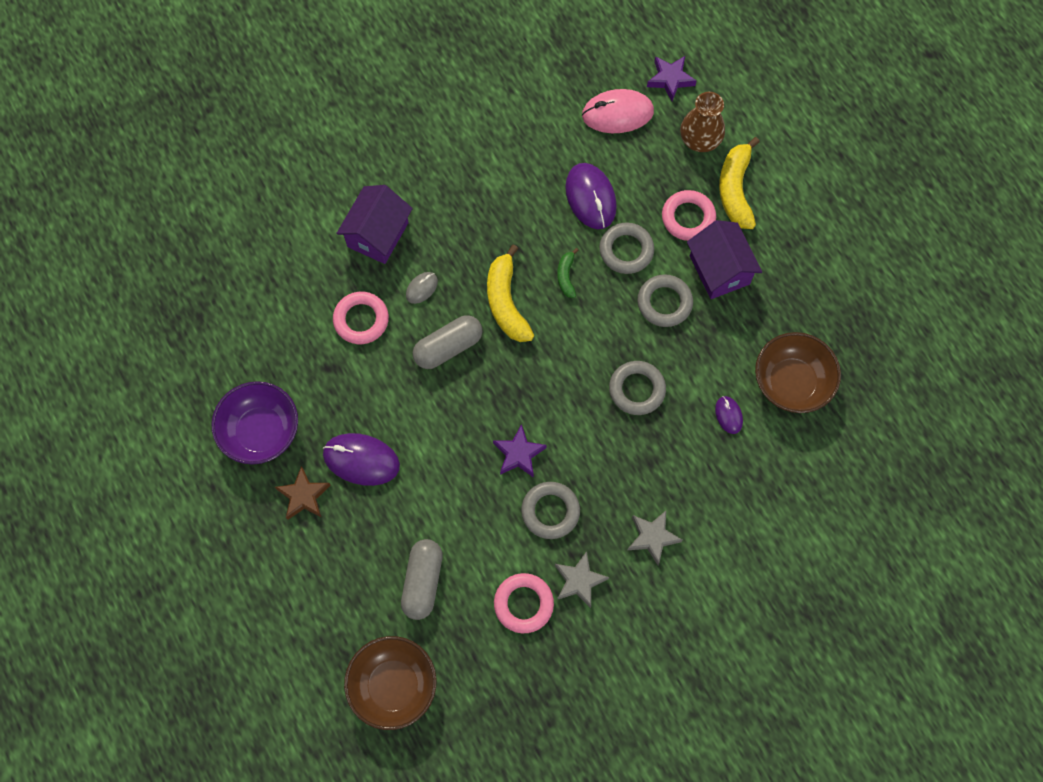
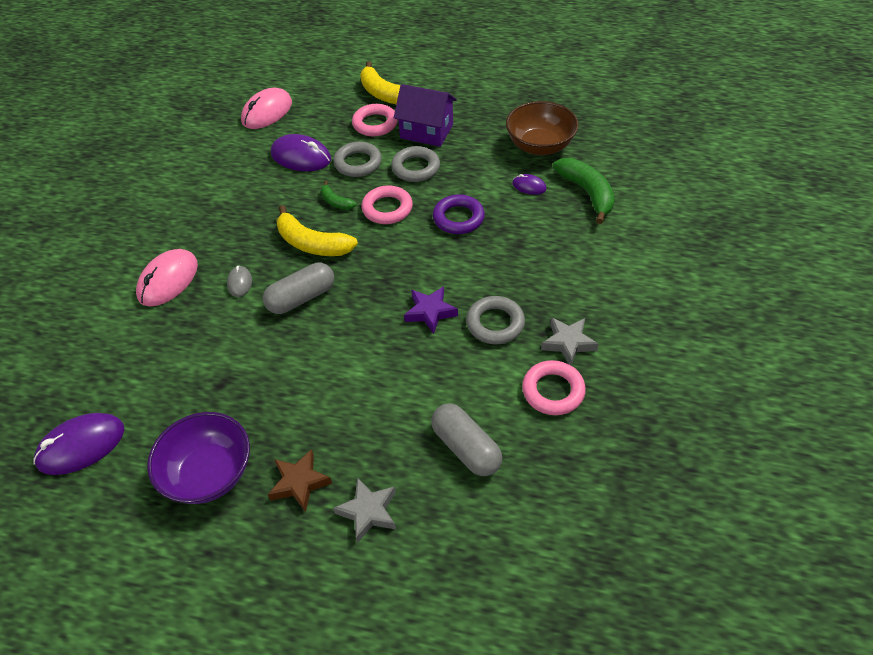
camera: 45 degrees left, 20 degrees down
(361, 320) = (213, 335): pink ring -> pink ring (387, 208)
(361, 460) = (318, 417): purple mouse -> purple mouse (81, 446)
(378, 235) = (168, 280): purple house -> pink mouse
(393, 685) = (537, 540): brown bowl -> none
(448, 347) = (301, 298): grey capsule -> grey capsule turned 45 degrees clockwise
(637, 389) = (458, 218): grey ring -> purple ring
(652, 537) = (576, 279): grey star -> grey star (368, 512)
(670, 79) = (281, 79): purple star -> none
(700, 139) = (334, 90): brown vase -> none
(764, 470) = (587, 193): none -> green banana

